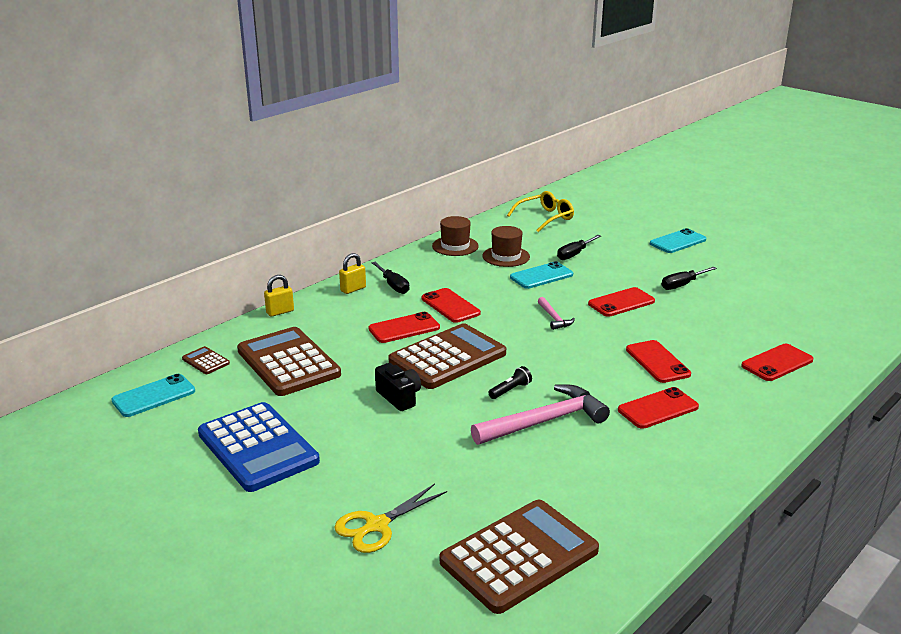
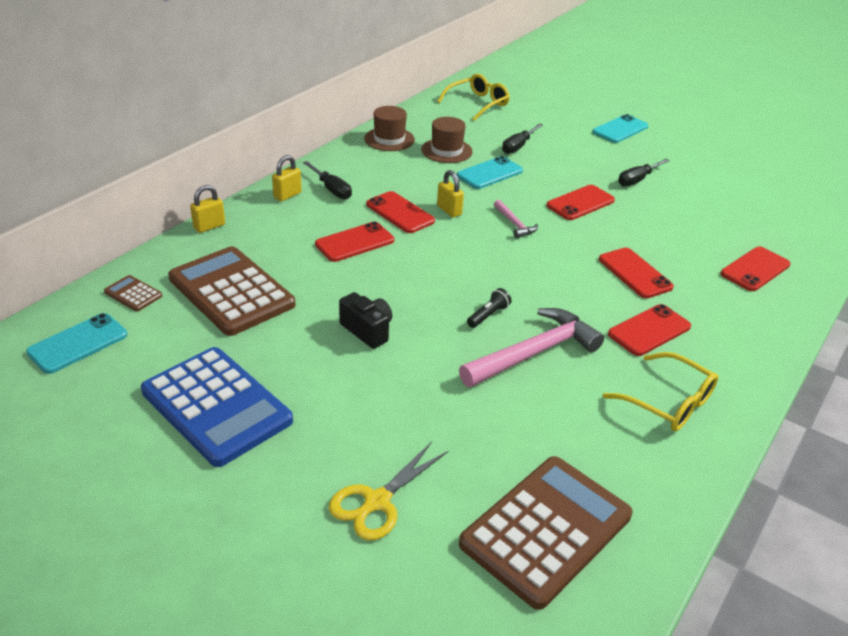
camera: 10 degrees left, 10 degrees up
(447, 357) = (410, 277): brown calculator -> none
(496, 305) = (449, 210): none -> yellow padlock
(659, 466) = (668, 402): none -> yellow glasses

